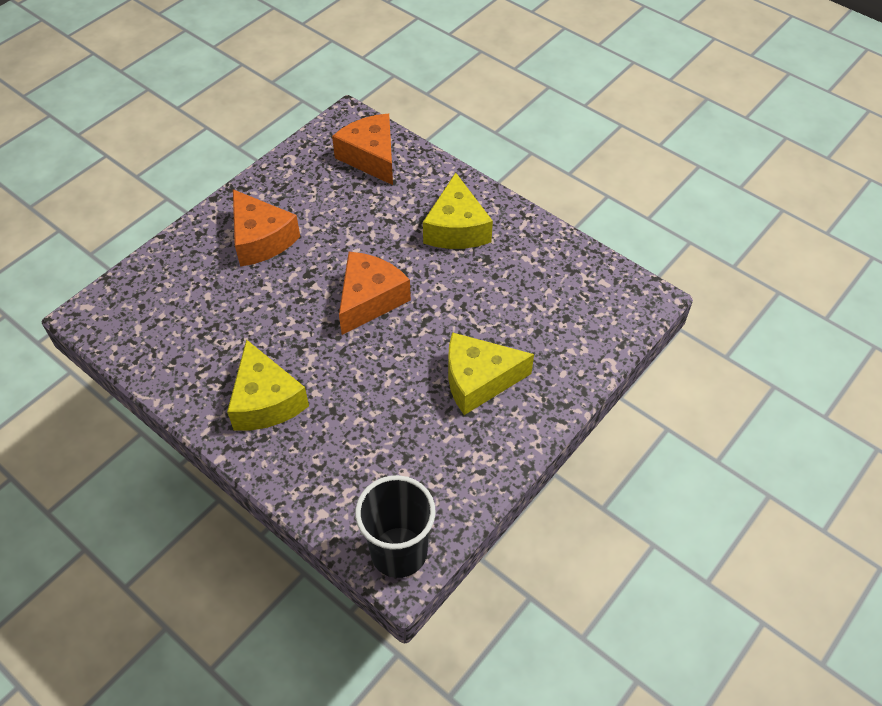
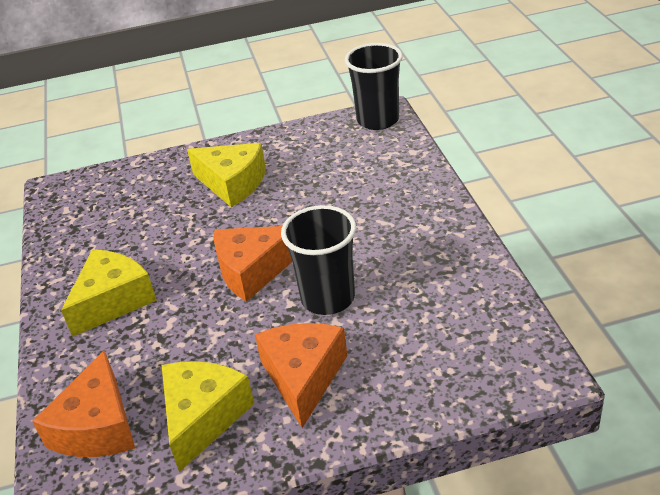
camera: 140 degrees left, 15 degrees down
(266, 401) = (405, 228): yellow cheese -> yellow cheese (203, 417)
(287, 302) = (328, 298): none -> black cup

